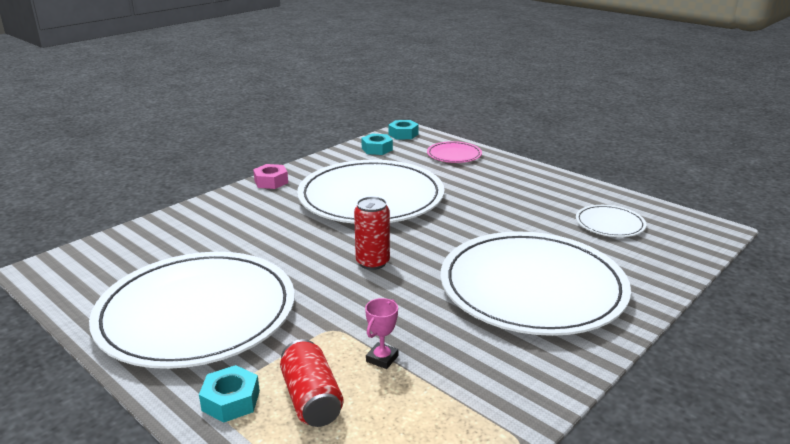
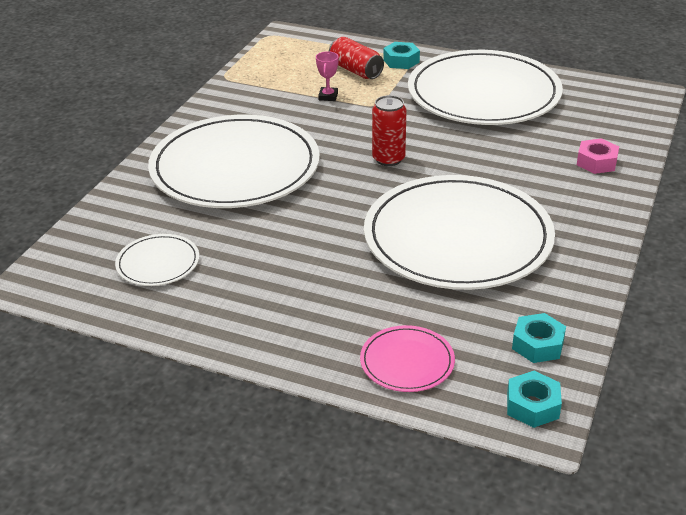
camera: 160 degrees right, 10 degrees up
(271, 182) = (603, 234): pink nut -> pink nut (596, 162)

